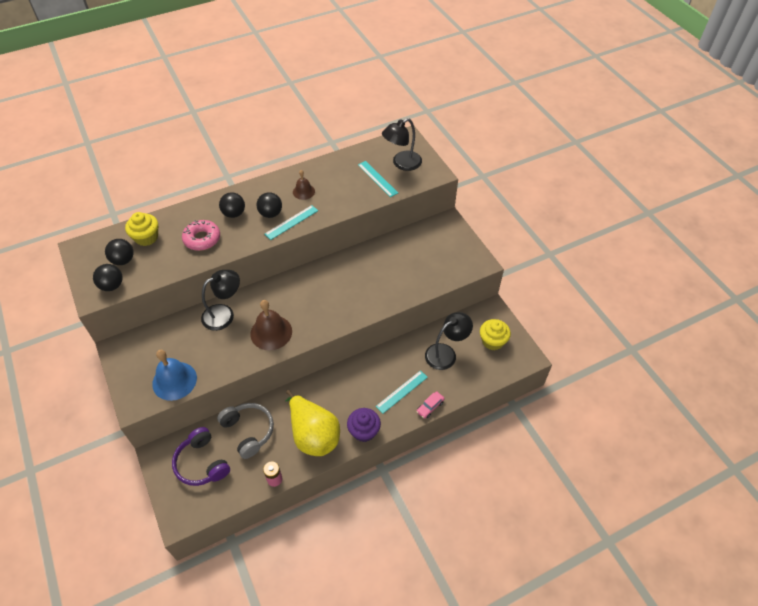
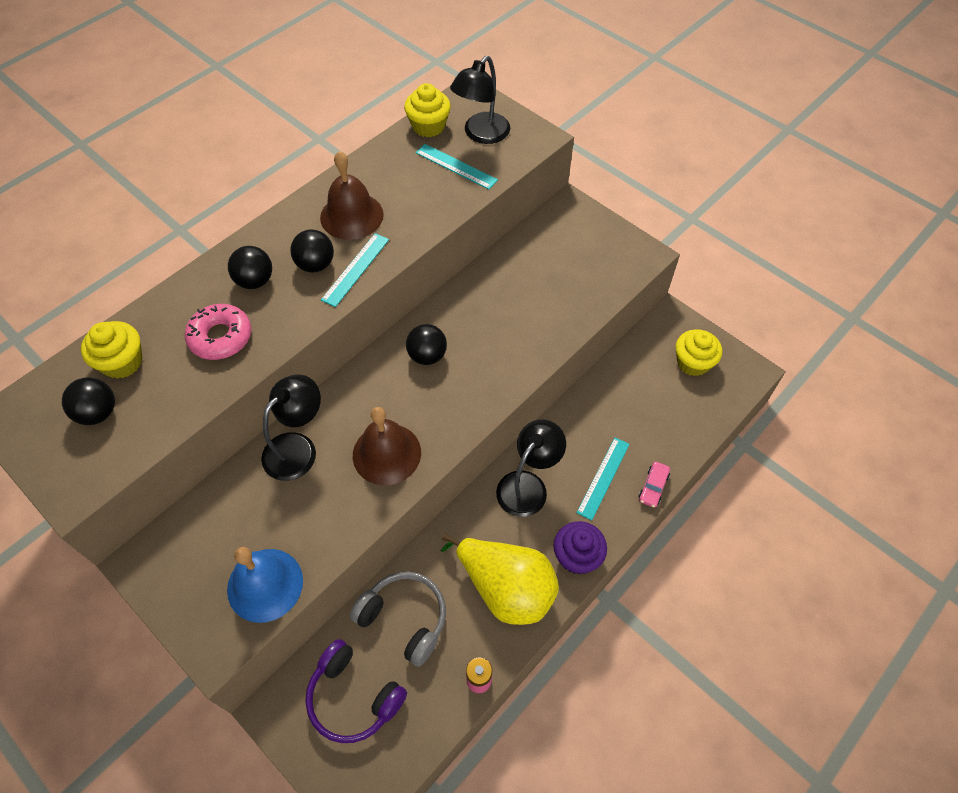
camera: 20 degrees left, 5 degrees up
(112, 285) = (98, 463): black ball -> black ball (427, 356)
(303, 191) = (351, 216): brown bell -> brown bell, size x1.73
(373, 151) = (428, 126): none -> yellow cupcake
(446, 353) = (638, 400): black lamp -> black lamp (528, 485)

